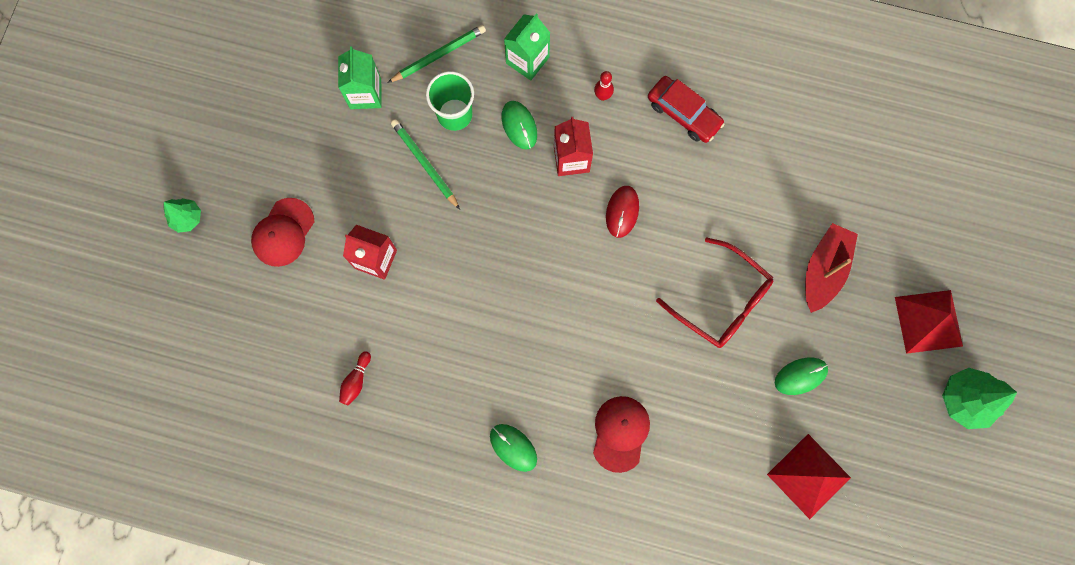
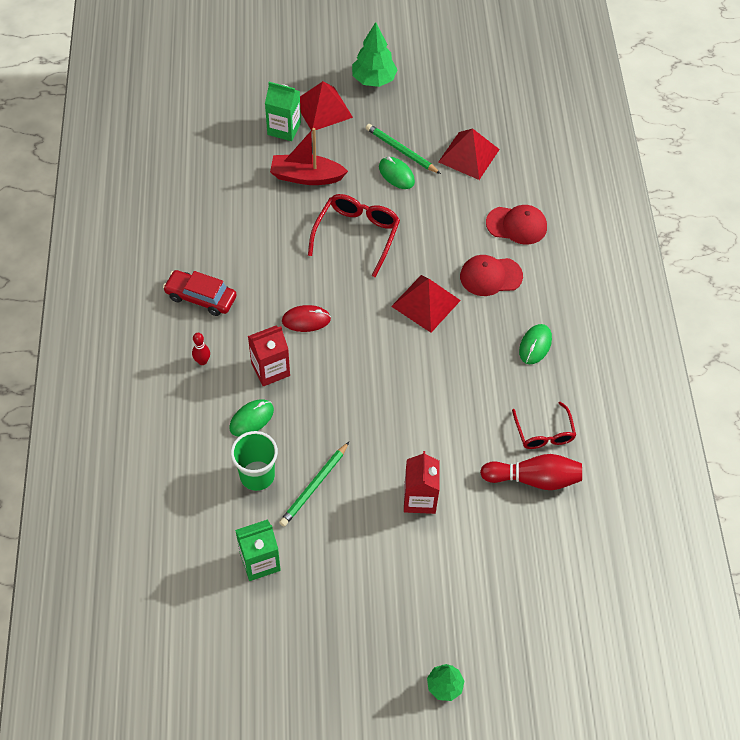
camera: 110 degrees left, 20 degrees down
(283, 232) = (425, 588): red cap -> red cap (516, 225)
(356, 380) = (534, 479): red bowling pin -> red bowling pin, size x1.91
(404, 412) = (544, 433): none -> red glasses
(439, 55) = (200, 508): green pencil -> green pencil (401, 150)
(527, 60) = (184, 430): green carton -> green carton (284, 129)
(606, 346) = (425, 303): none -> red pyramid
(683, 113) = (201, 297): red car -> red car turned 90 degrees counterclockwise

